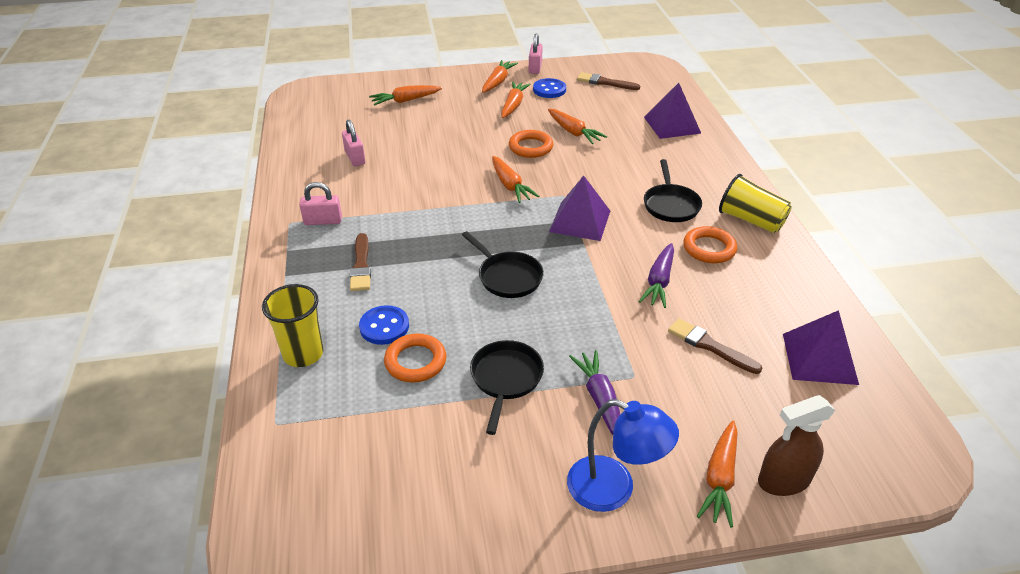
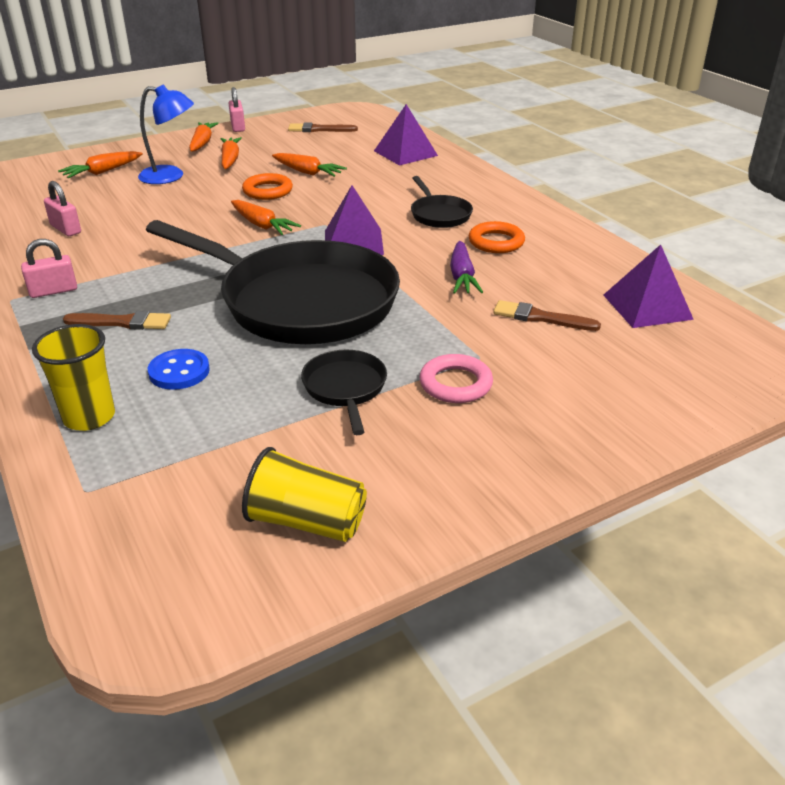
camera: 20 degrees left, 5 degrees down
(361, 265) = (122, 322): brown brush -> brown brush turned 60 degrees counterclockwise
(415, 361) = (233, 395): orange ring -> none
(507, 277) = (300, 301): black pan -> black pan, size x2.35
(549, 90) = (263, 142): blue button -> none
(600, 399) = (455, 384): purple carrot -> pink ring
(614, 489) = (512, 456): blue lamp -> blue lamp (170, 176)
(719, 478) = (611, 421): orange carrot -> none
(751, 220) = (523, 214): yellow cup -> yellow cup (307, 521)
(783, 480) = (670, 408): brown spray bottle -> none

